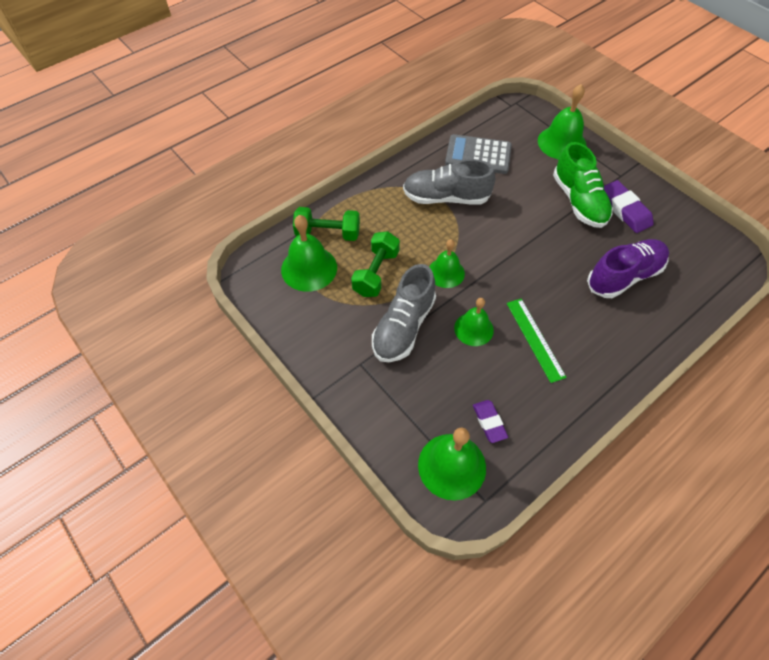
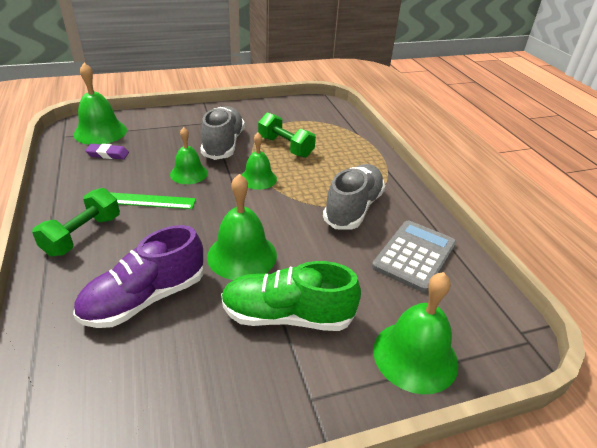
camera: 110 degrees right, 20 degrees down
(309, 268) = (312, 123): green bell -> green bell (242, 255)
(328, 233) = (343, 137): green dumbbell -> green dumbbell (82, 235)
(403, 327) = (223, 144): grey shoe -> grey shoe turned 45 degrees clockwise
(624, 210) = (241, 361): purple eraser -> none
(624, 276) = (145, 299): purple shoe -> purple shoe turned 60 degrees clockwise

